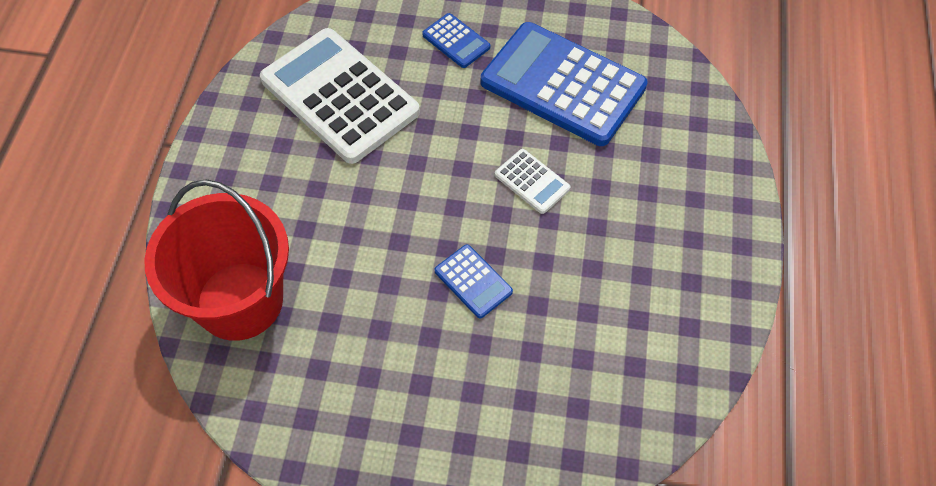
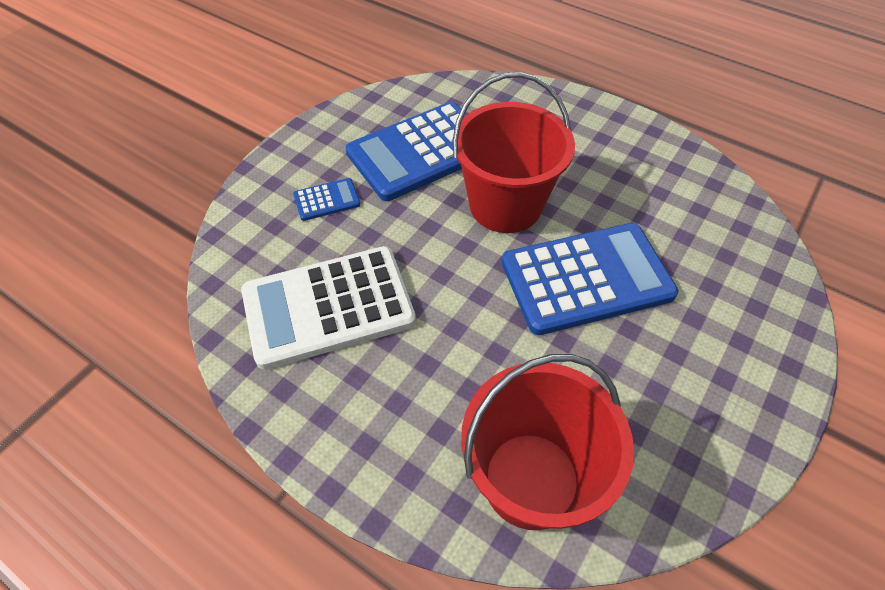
camera: 65 degrees left, 5 degrees down
(473, 281) = (586, 279): blue calculator -> blue calculator, size x2.29
(532, 182) = (505, 205): white calculator -> red bucket

